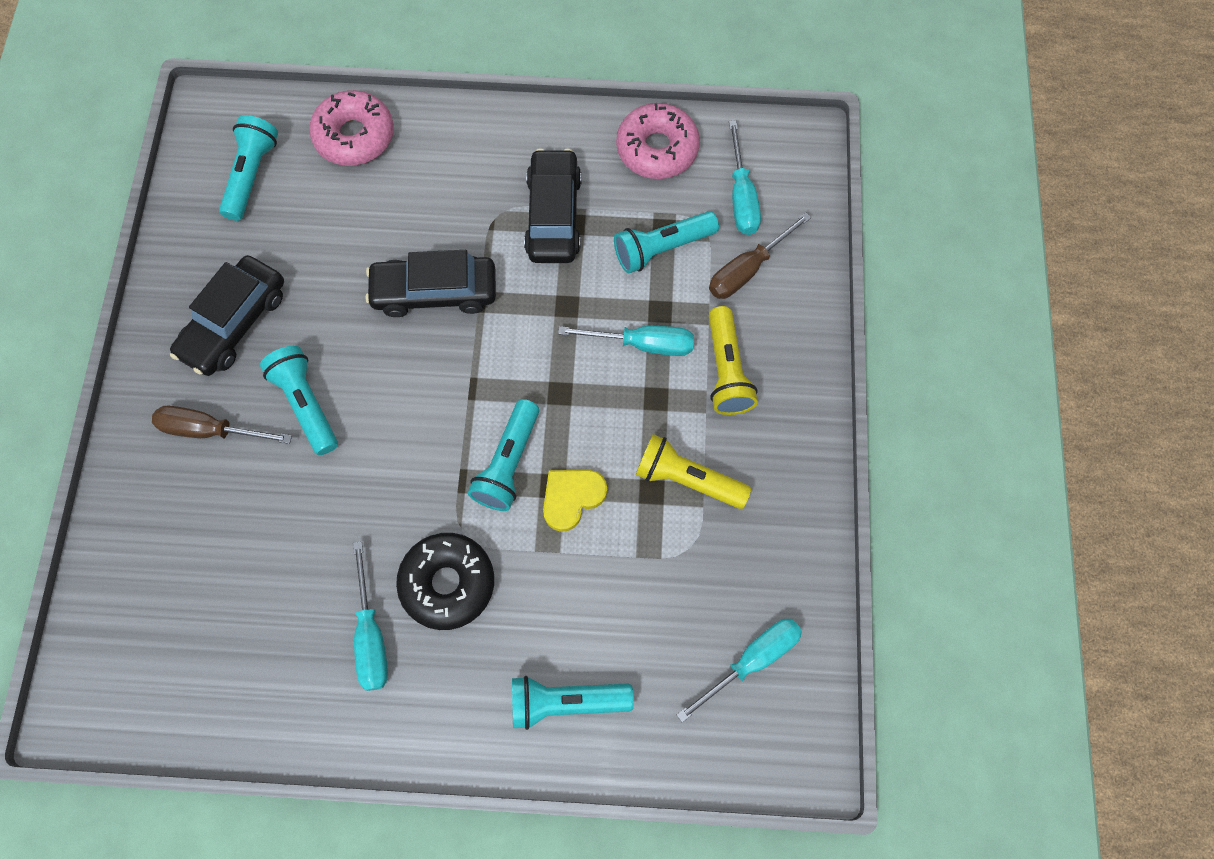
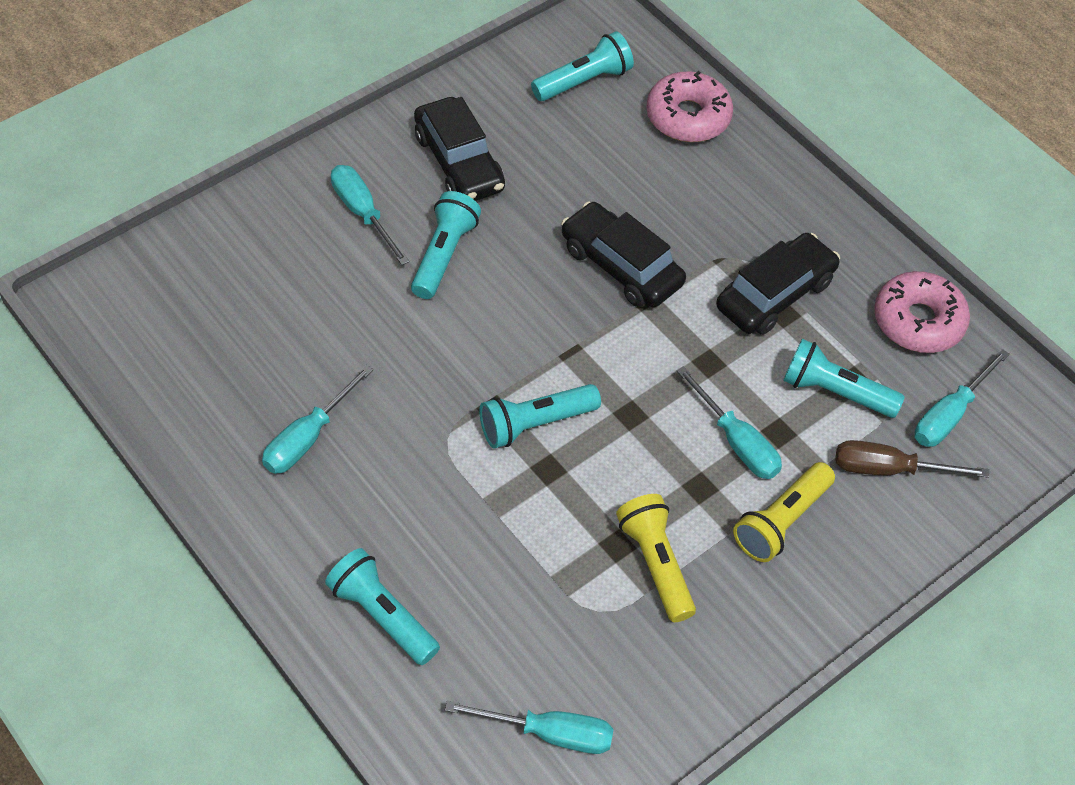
camera: 45 degrees right, 15 degrees down
(211, 430) = (363, 213): brown screwdriver -> turquoise screwdriver
(234, 323) = (458, 162): black car -> black car turned 105 degrees counterclockwise
(448, 583) = (397, 457): black donut -> none
(572, 498) = (553, 490): yellow heart -> none

